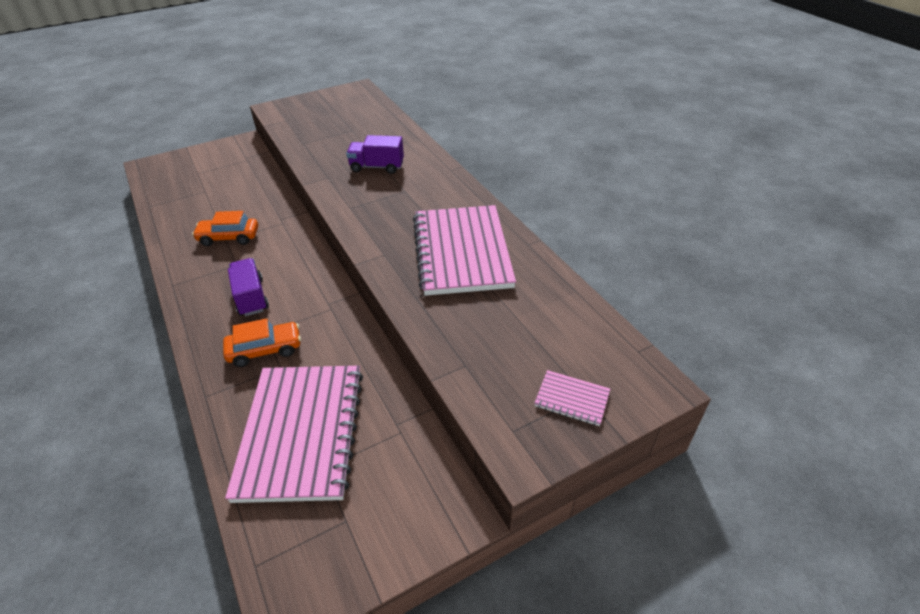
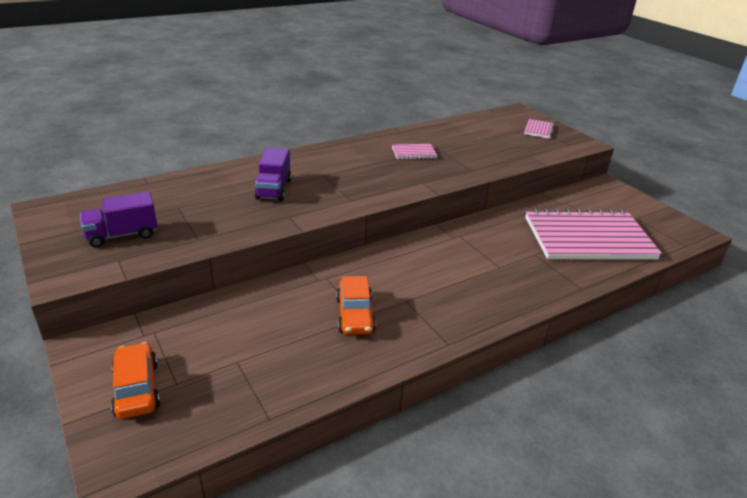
camera: 95 degrees left, 10 degrees down
(251, 297) = (456, 282): purple truck -> purple truck (122, 235)
(265, 350) = (519, 264): orange car -> orange car (136, 389)
(462, 252) = (414, 153): pink notebook -> pink notebook, size x0.41

